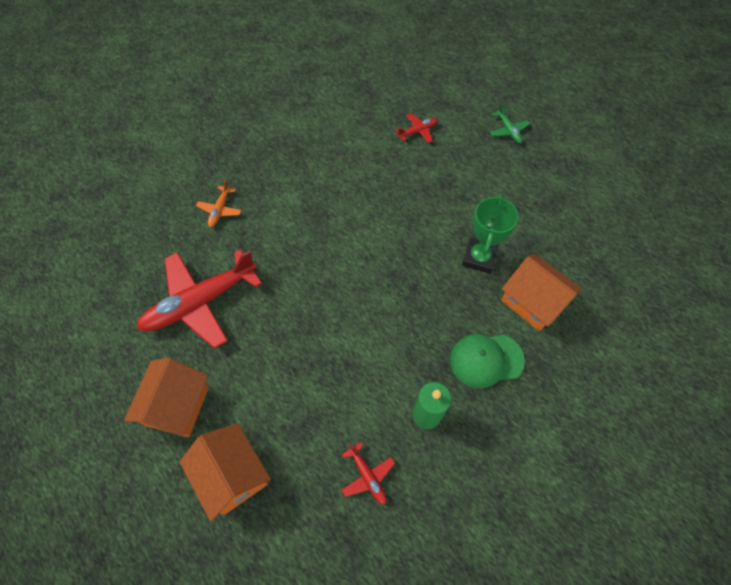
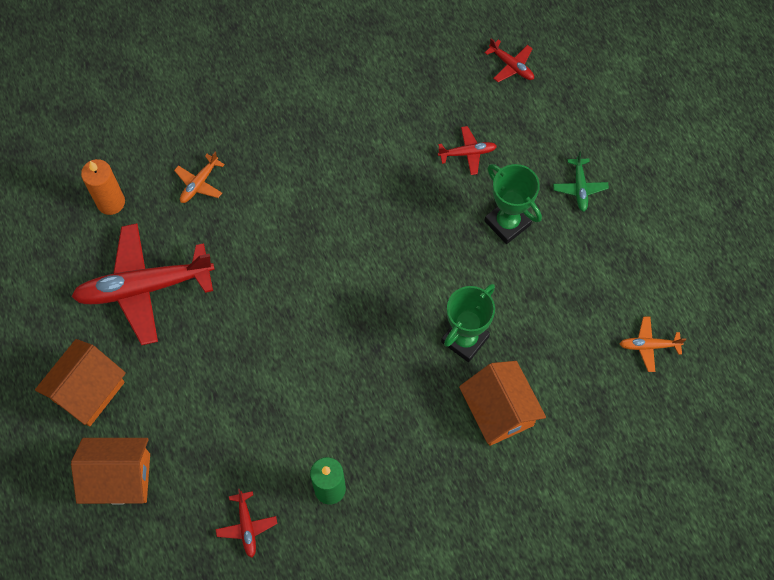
camera: 20 degrees right, 5 degrees up
(150, 245) = (111, 202): none -> orange candle
(233, 474) = (120, 478): orange house -> orange house turned 75 degrees counterclockwise
(421, 70) = (511, 66): none -> red plane
(469, 168) = (507, 223): none -> green trophy
(486, 360) = (417, 455): green cap -> none
(615, 218) = (648, 346): none -> orange plane

